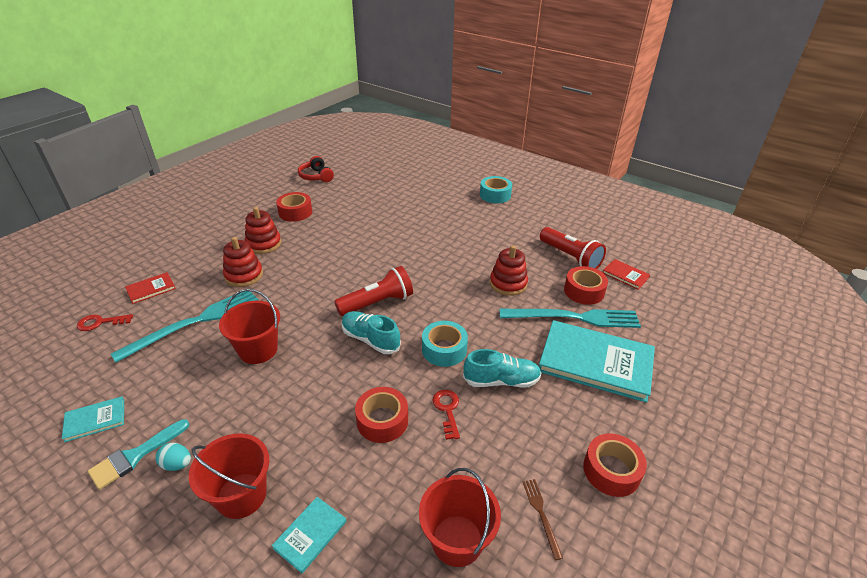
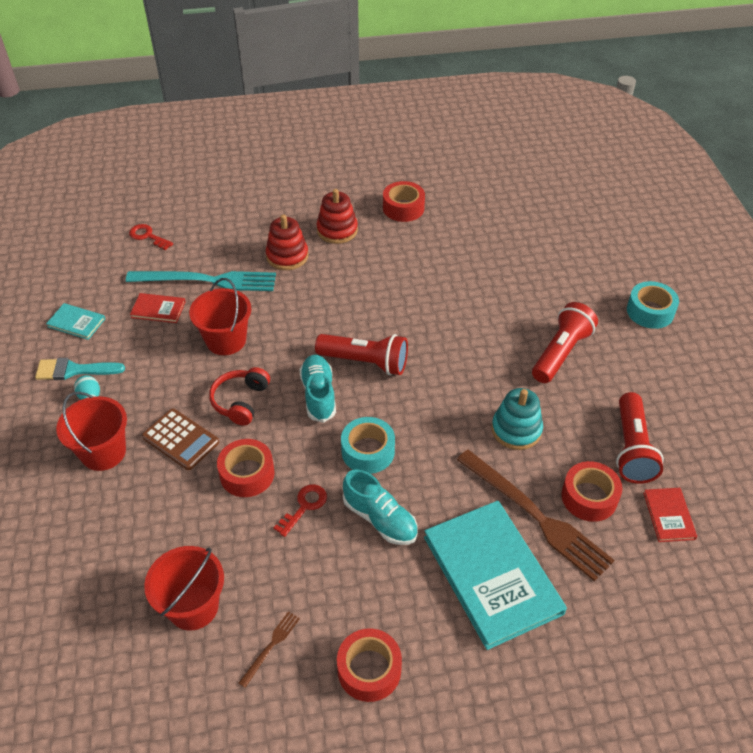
camera: 45 degrees right, 10 degrees up
(151, 289) = (207, 225): red book -> red book (158, 309)
(301, 436) = (181, 439): none -> brown calculator
(310, 535) = (113, 516): turquoise book -> none
(316, 176) = (473, 171): red headphones -> red headphones (240, 401)
(479, 235) = (560, 353): none -> red flashlight
(508, 284) = (516, 430): red stacking toy -> turquoise stacking toy
(574, 317) = (536, 516): turquoise fork -> brown fork

